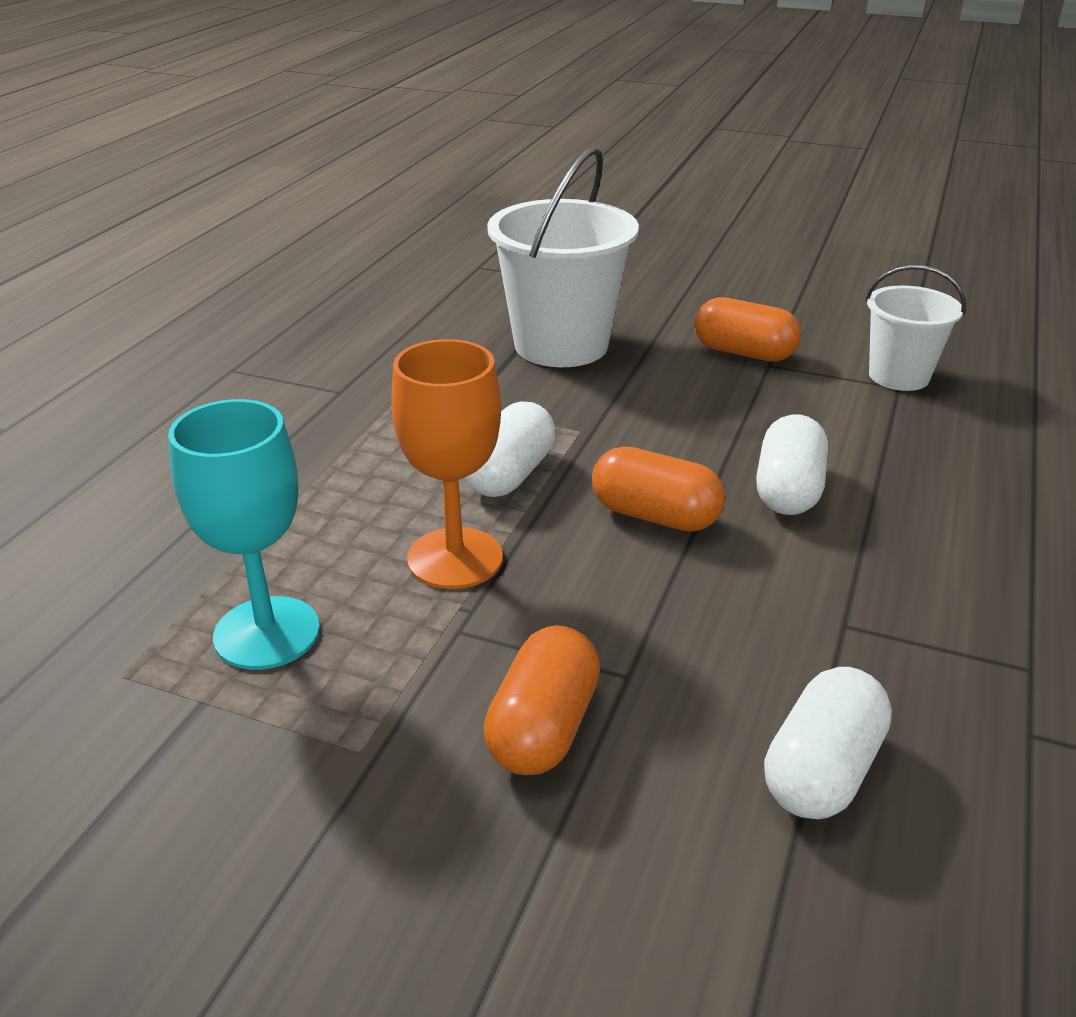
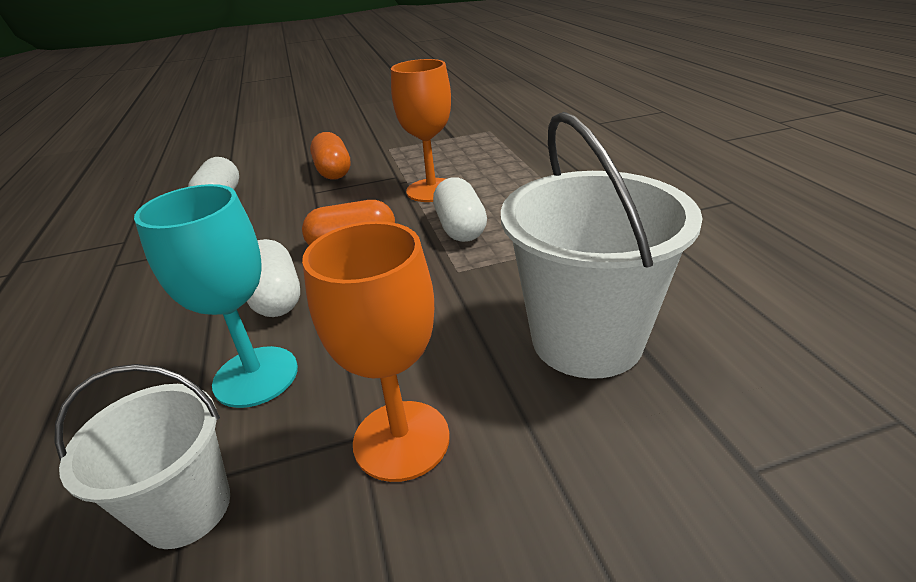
camera: 145 degrees right, 0 degrees up
(267, 633) = (464, 150): turquoise goblet -> turquoise goblet (256, 376)
(744, 353) = (401, 440): orange capsule -> orange goblet

